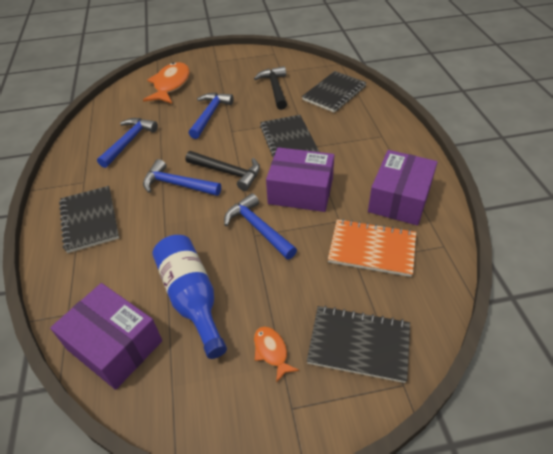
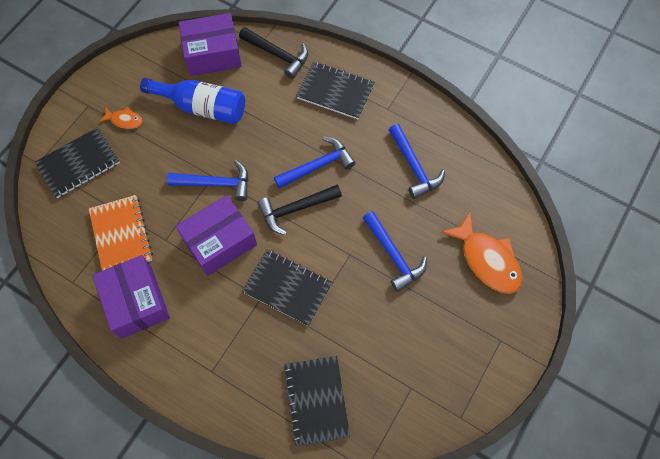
camera: 130 degrees right, 20 degrees up
(275, 89) = (382, 351): black hammer -> black hammer (277, 54)
(372, 249) = (121, 235): orange notebook -> orange notebook turned 75 degrees counterclockwise

